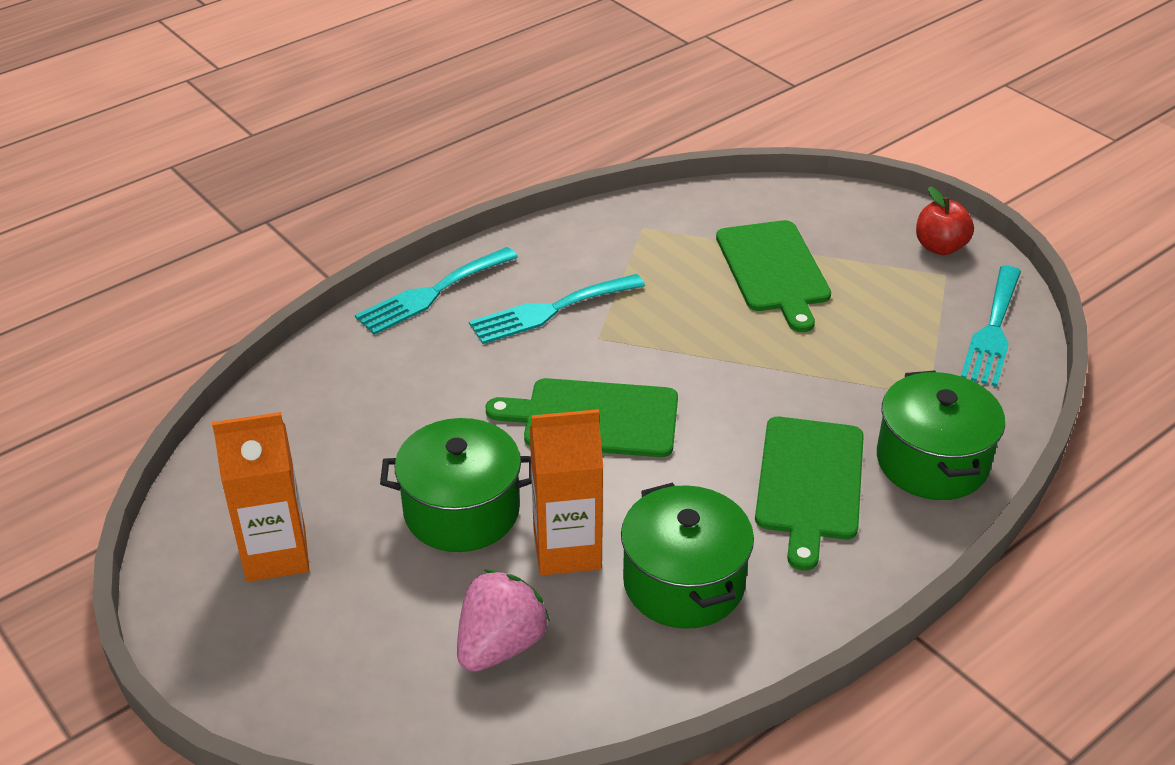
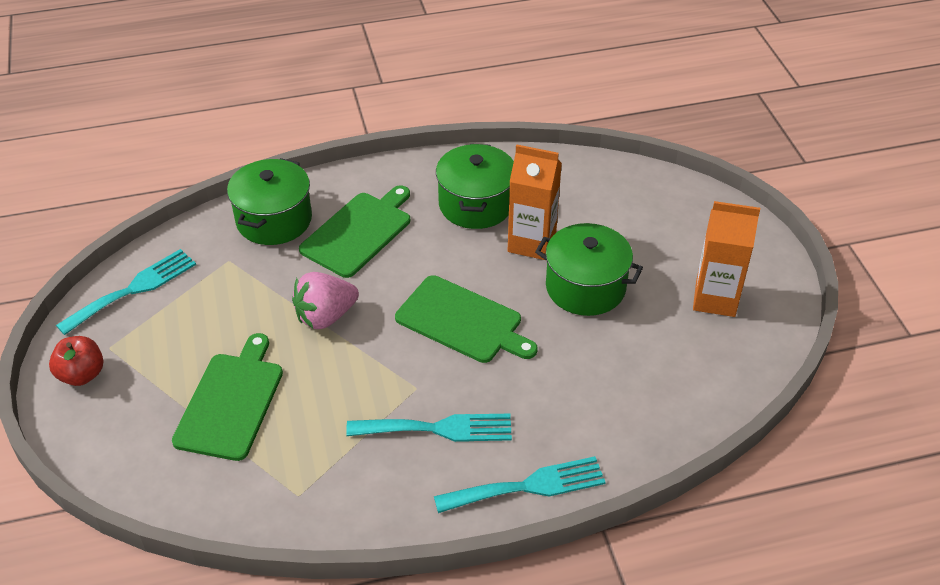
camera: 155 degrees left, 5 degrees up
(500, 645) = (596, 206): pink strawberry -> pink strawberry (325, 316)

